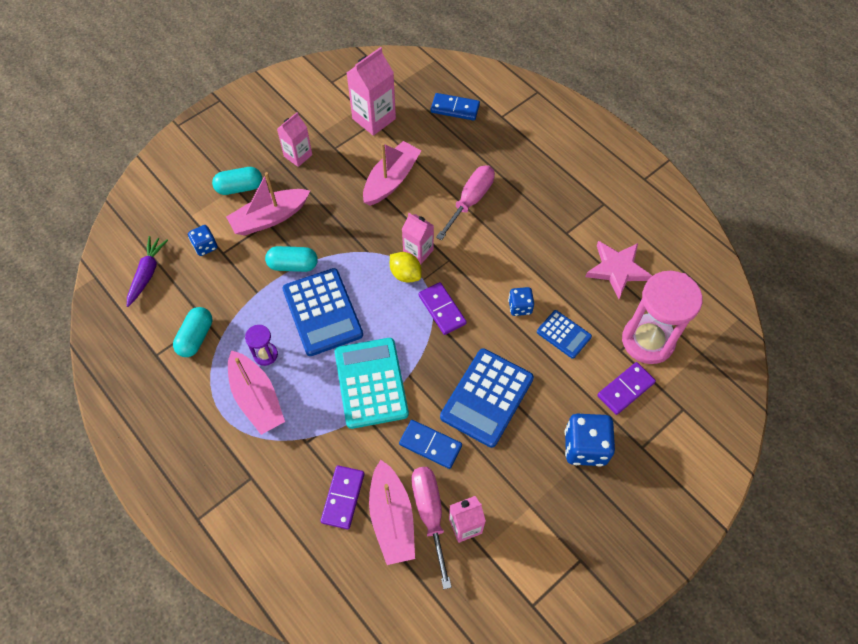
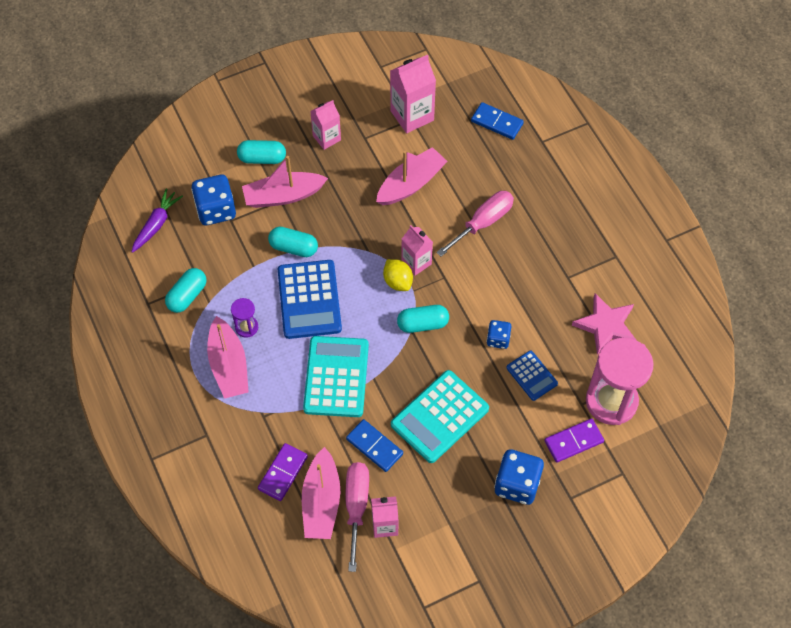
camera: 15 degrees right, 0 degrees up
(205, 246) = (216, 210): blue dice -> blue dice, size x1.76
(442, 309) = (422, 324): purple domino -> turquoise capsule
(487, 397) = (439, 417): blue calculator -> turquoise calculator

